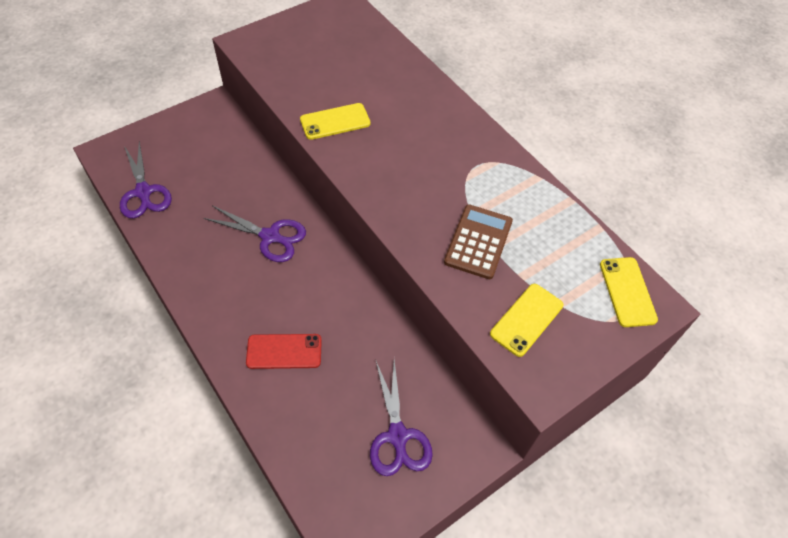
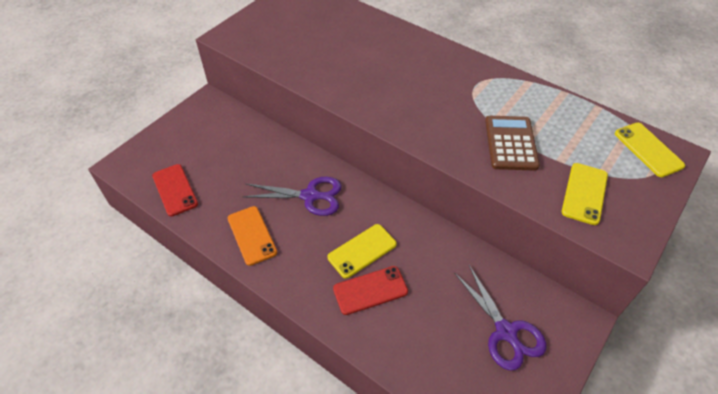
camera: 15 degrees left, 5 degrees down
(143, 192) = (175, 190): purple scissors -> red phone
(196, 261) = (252, 235): none -> orange phone
(335, 121) = (339, 80): yellow phone -> yellow phone (362, 251)

